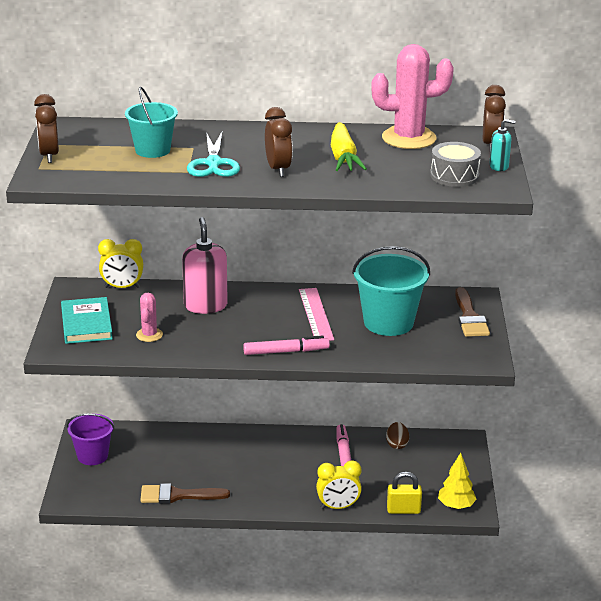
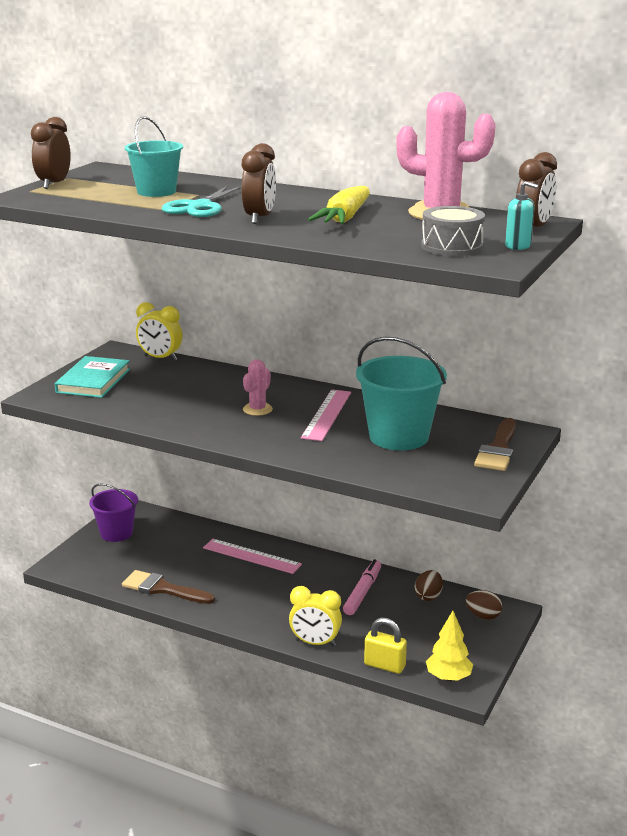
camera: 25 degrees right, 5 degrees down
(149, 335) = (140, 401): pink cactus -> pink cactus (257, 409)
(205, 305) = (222, 387): pink soap dispenser -> none
(229, 447) = (252, 556): none -> pink ruler
(286, 351) = (260, 441): pink marker -> none
(448, 450) = (483, 616): none -> brown egg

